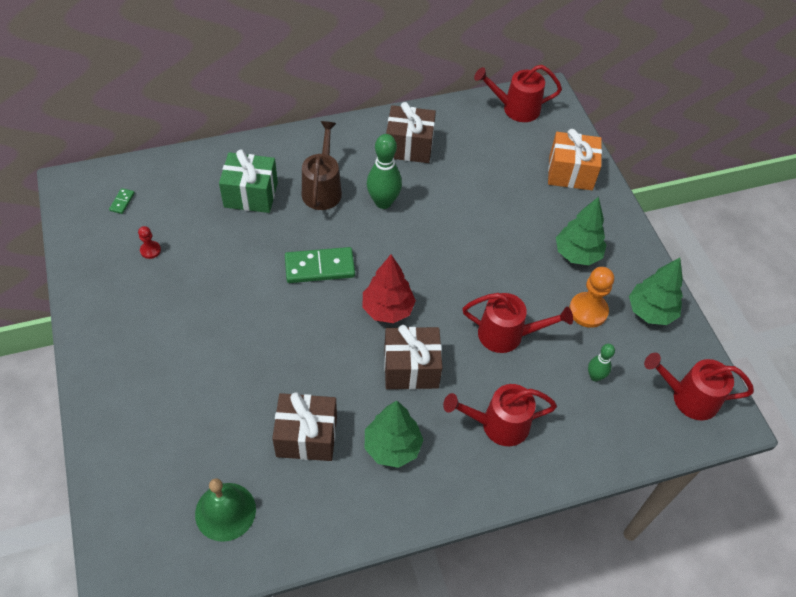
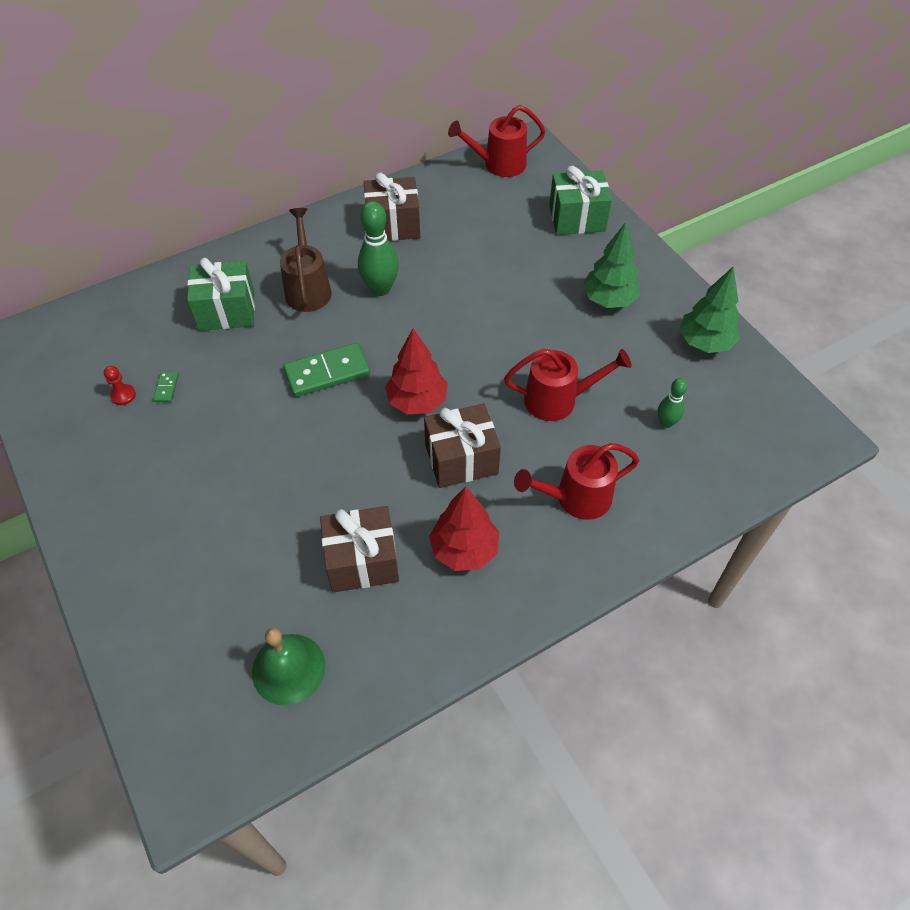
camera: 10 degrees left, 0 degrees up
(122, 202) = (75, 349): green domino -> green domino (166, 388)
(392, 447) = (464, 549): green tree -> red tree
(570, 173) = (577, 218): orange gift -> green gift
(588, 311) = (638, 356): orange pawn -> none
(688, 397) = (771, 423): red watering can -> none

